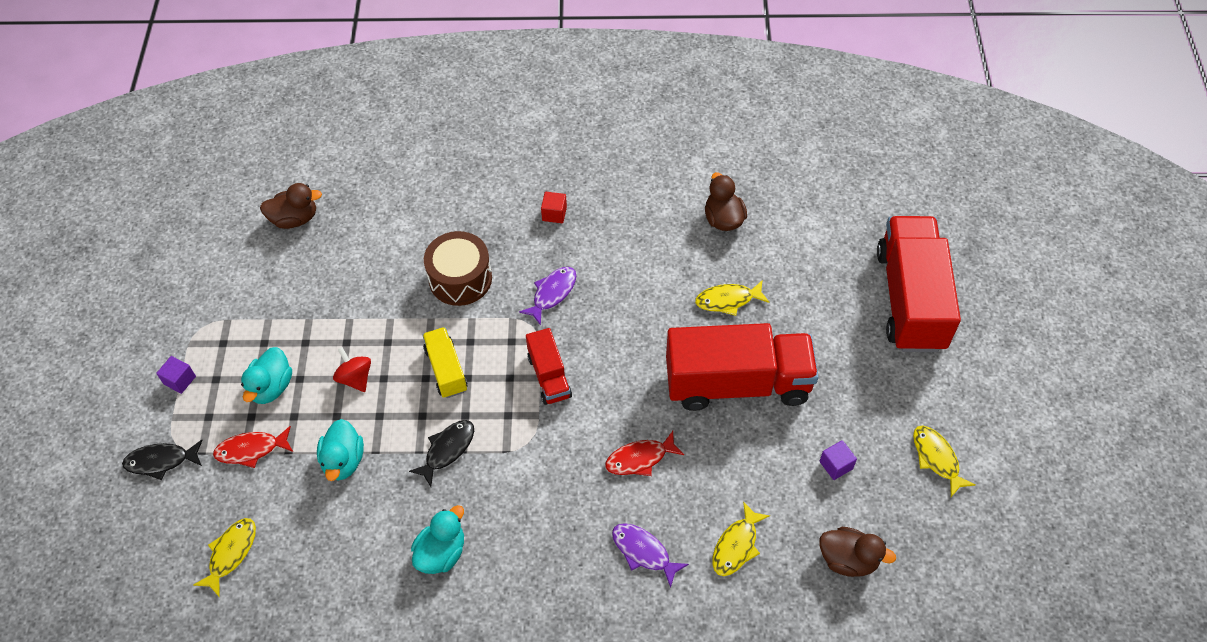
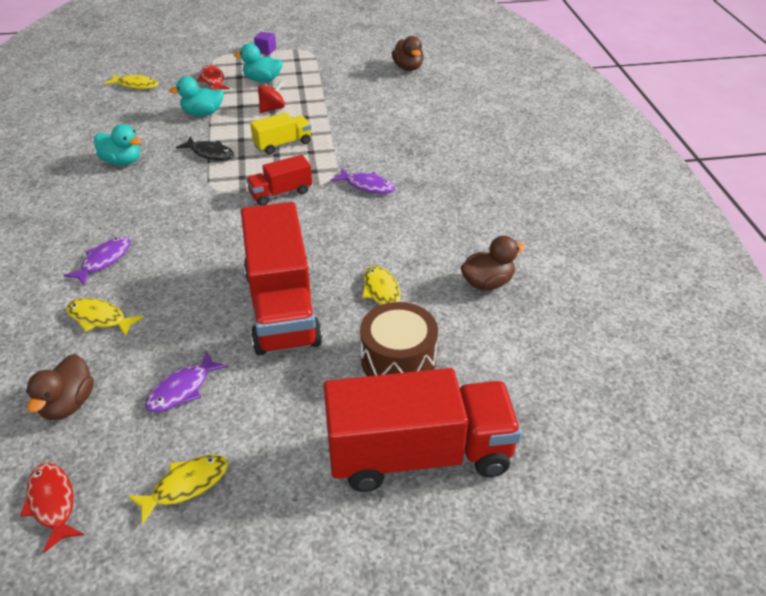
camera: 80 degrees right, 15 degrees down
(161, 461) = (205, 54): black fish -> none
(460, 279) = (371, 140): brown drum -> brown drum (398, 360)
(554, 214) = (455, 178): red cube -> none
(640, 459) = (197, 250): red fish -> red fish (52, 503)
(836, 465) = (182, 389): purple cube -> purple fish

